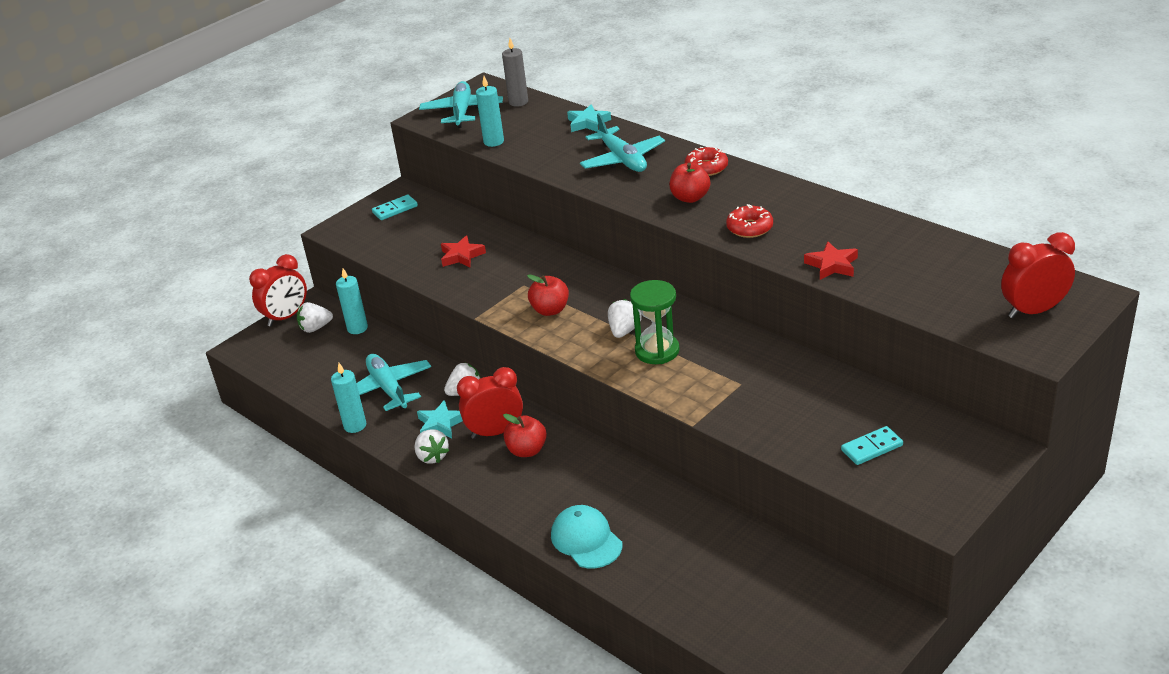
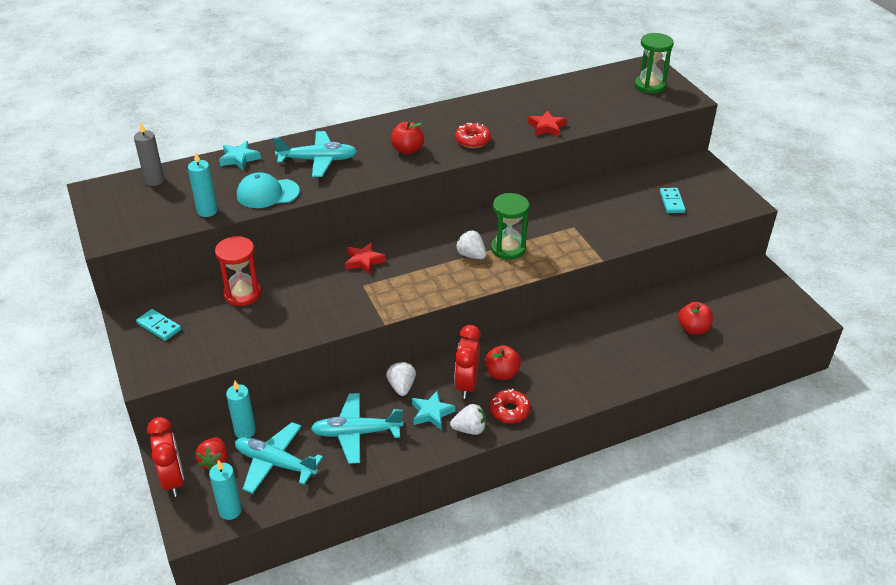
camera: 70 degrees left, 5 degrees up
(315, 328) = (214, 461): white strawberry -> red strawberry
(355, 425) = (390, 468): turquoise candle -> turquoise candle (230, 510)
(395, 209) = (159, 326): turquoise domino -> turquoise domino turned 45 degrees counterclockwise
(461, 256) = (284, 306): red star -> red star (364, 261)
(462, 112) = (128, 213): turquoise plane -> turquoise plane (275, 463)
(464, 229) = (242, 294): none -> red hourglass
(550, 310) = (411, 282): red apple -> red apple (693, 329)
(586, 540) = (620, 373): turquoise cap -> turquoise cap (267, 193)
(706, 168) = (374, 131): red donut -> red donut (509, 410)
(1033, 311) = (650, 86): red clock -> green hourglass

